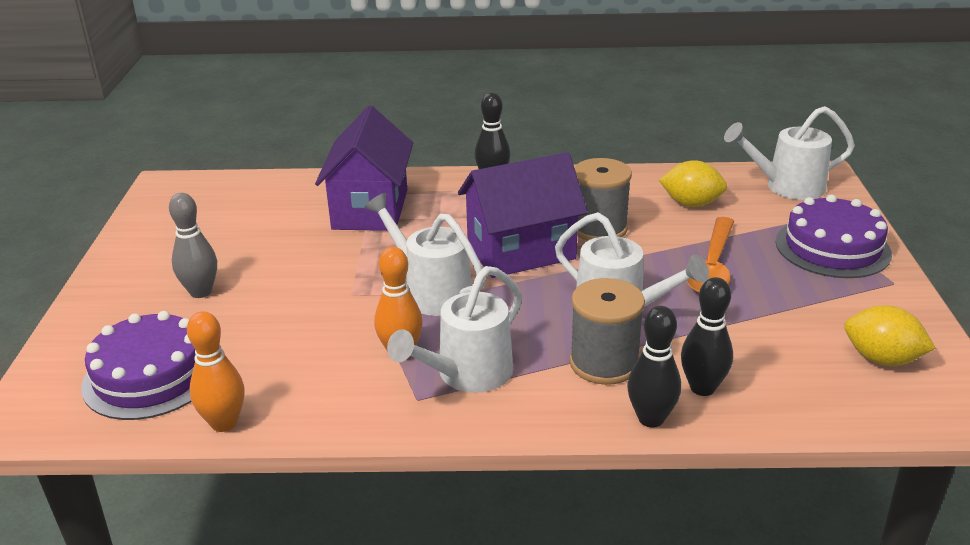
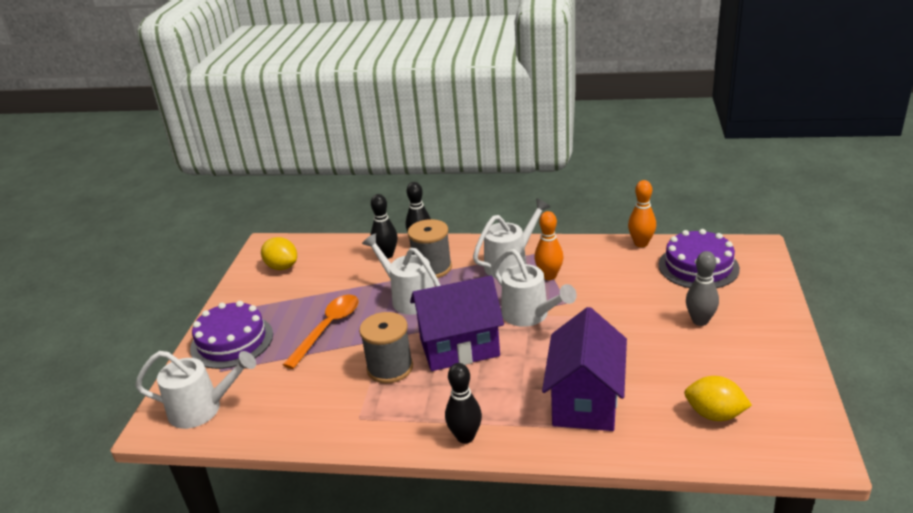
camera: 170 degrees left, 0 degrees up
(691, 204) = (299, 392): yellow lemon -> yellow lemon (714, 414)

